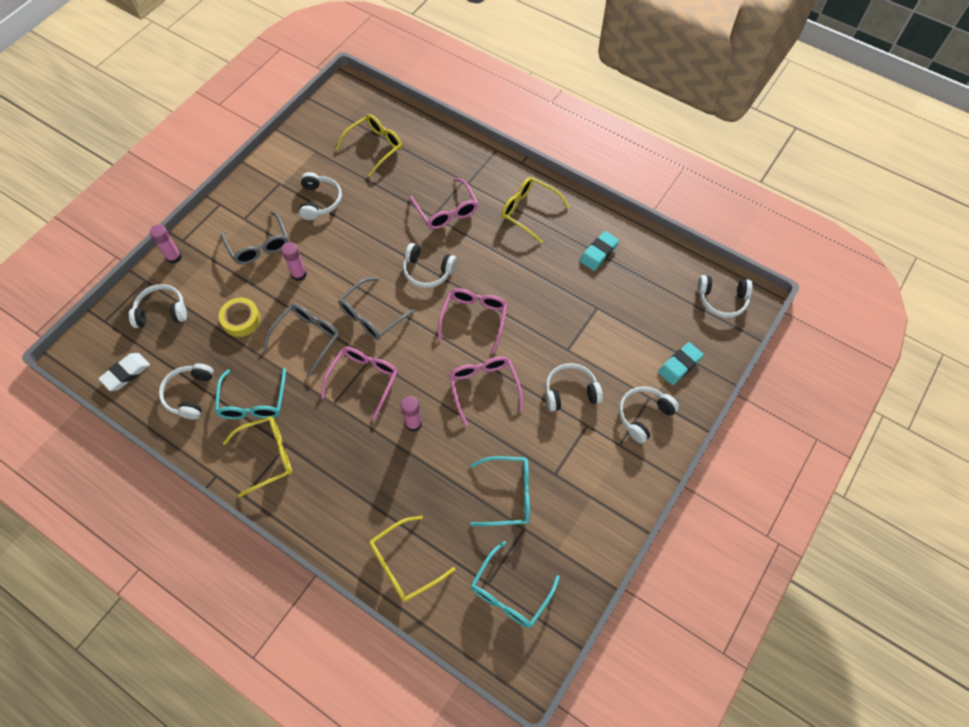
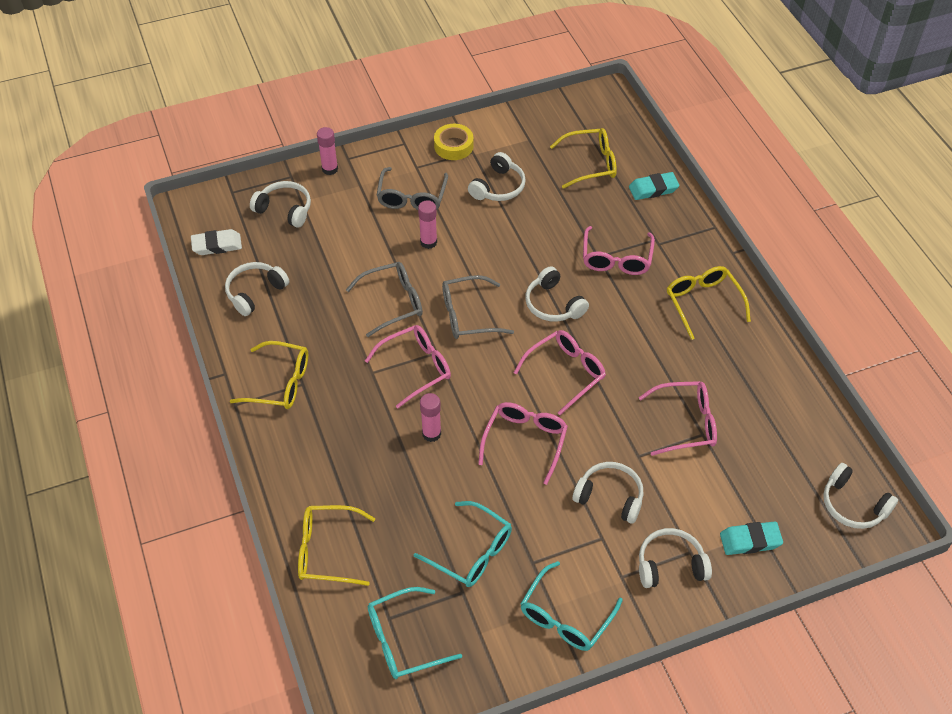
camera: 35 degrees right, 10 degrees down
(241, 320) = (347, 254): yellow tape -> yellow tape (453, 146)
(253, 402) = (303, 330): turquoise glasses -> turquoise glasses (565, 617)
(580, 307) = (685, 423): none -> pink glasses
(599, 253) = (748, 382): turquoise eraser -> turquoise eraser (653, 189)

